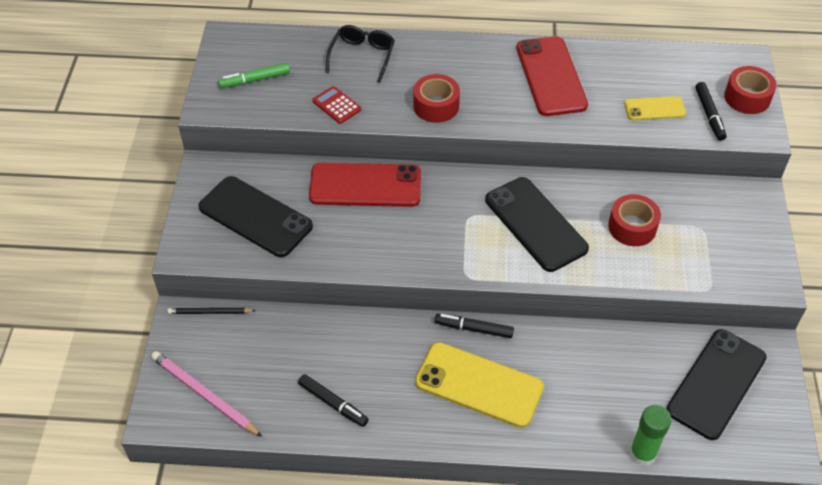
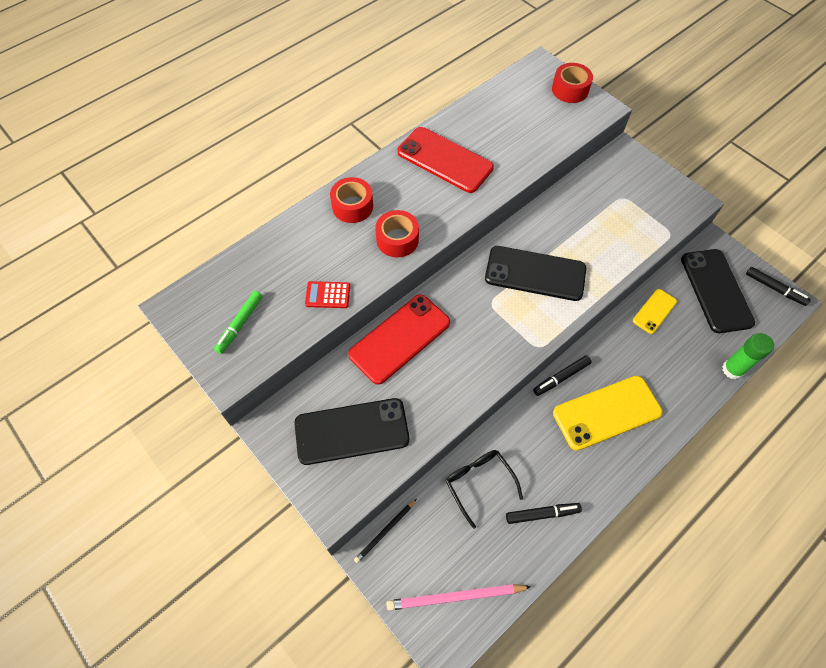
camera: 45 degrees left, 10 degrees up
(362, 56) = (300, 241): black glasses -> black glasses (479, 483)
(632, 227) = (588, 228): red tape -> red tape (352, 206)
(654, 108) = (530, 136): yellow phone -> yellow phone (654, 311)
(709, 115) = (564, 117): black marker -> black marker (774, 289)

